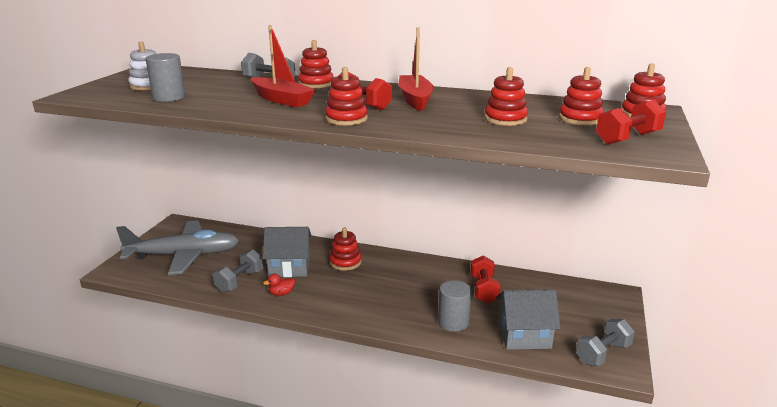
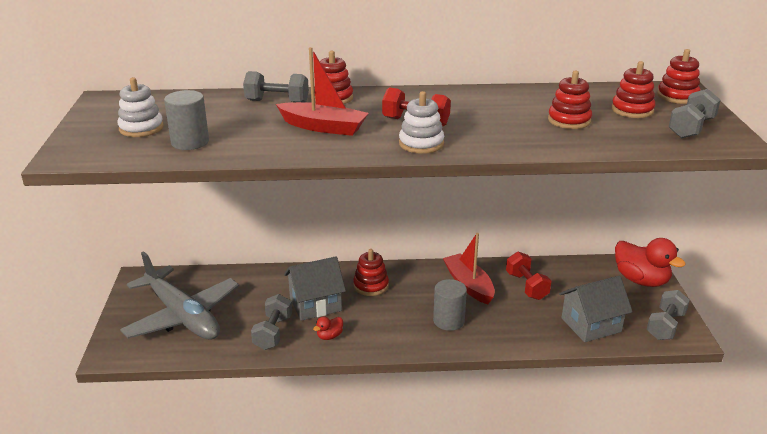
camera: 20 degrees left, 5 degrees up
(184, 255) = (182, 316): grey plane -> grey plane turned 75 degrees clockwise
(346, 119) = (421, 144): red stacking toy -> white stacking toy
(415, 99) = (459, 106): red boat -> red boat (468, 285)
(453, 322) = (520, 326): grey cylinder -> grey cylinder (448, 321)
(603, 307) = (641, 280): none -> red duck
(628, 138) = (691, 128): red dumbbell -> grey dumbbell

